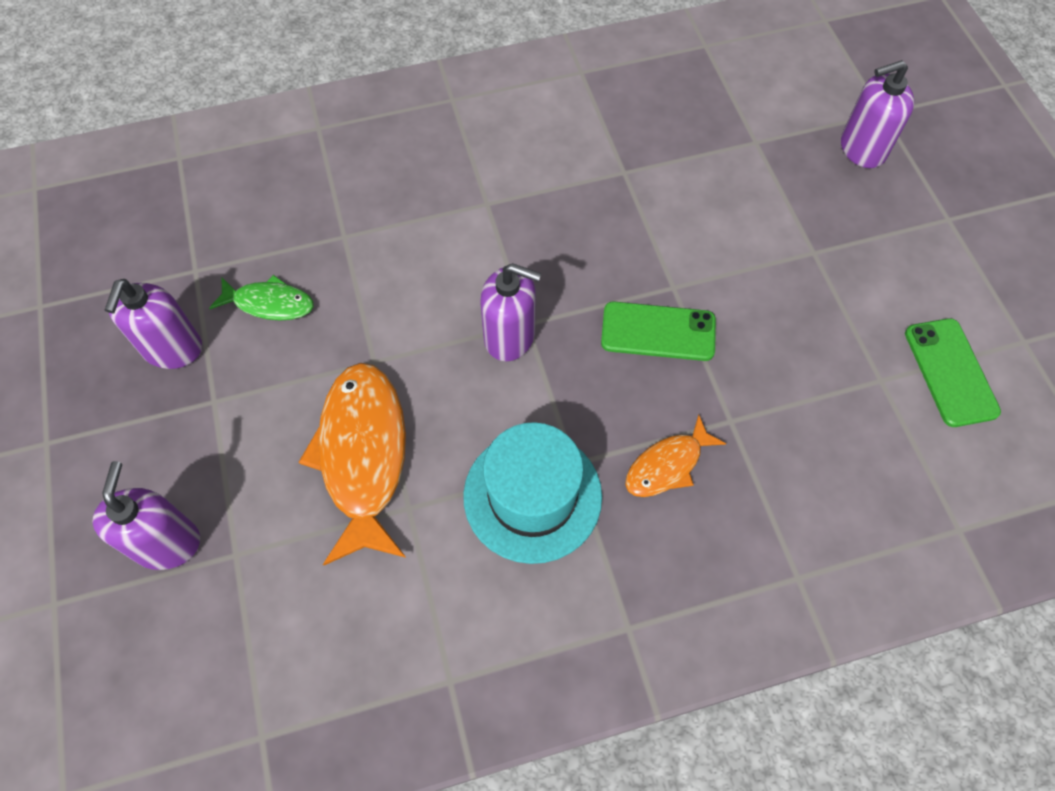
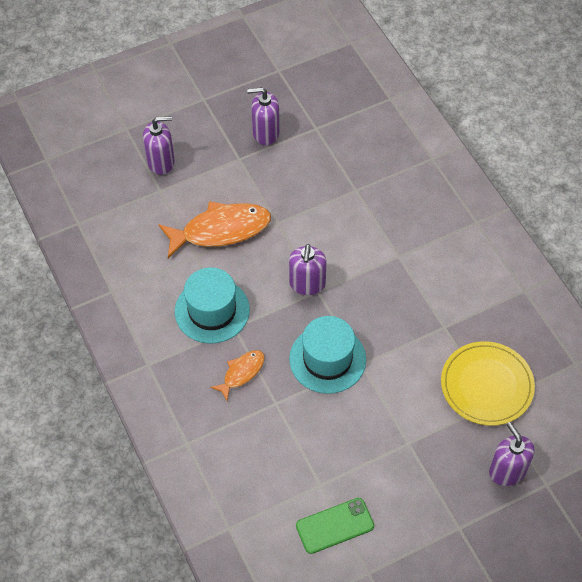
camera: 80 degrees right, 5 degrees down
(269, 303) = (302, 167): green fish -> none
(658, 332) = (327, 359): green phone -> turquoise hat
(667, 465) = (241, 373): orange fish -> orange fish turned 90 degrees clockwise
(727, 143) = (486, 385): none -> yellow plate

